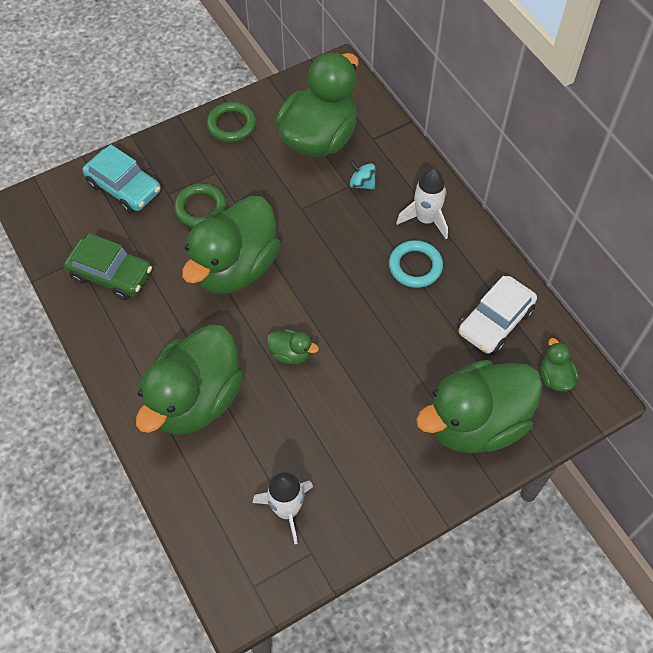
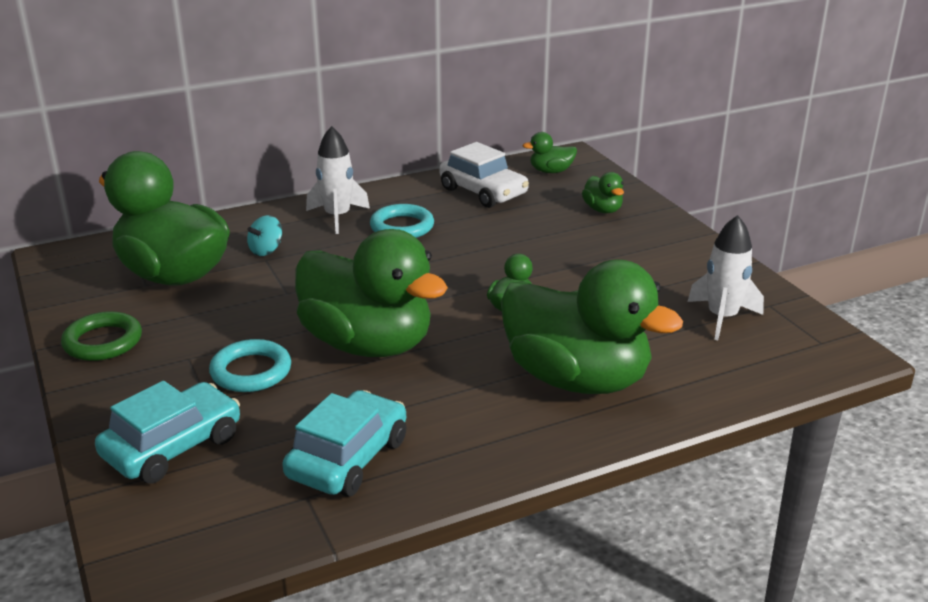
camera: 85 degrees left, 30 degrees down
(111, 274) = (348, 458): green car -> turquoise car
(200, 208) = (251, 371): green ring -> turquoise ring
(475, 423) = (602, 210): green duck -> green duck, size x0.41

